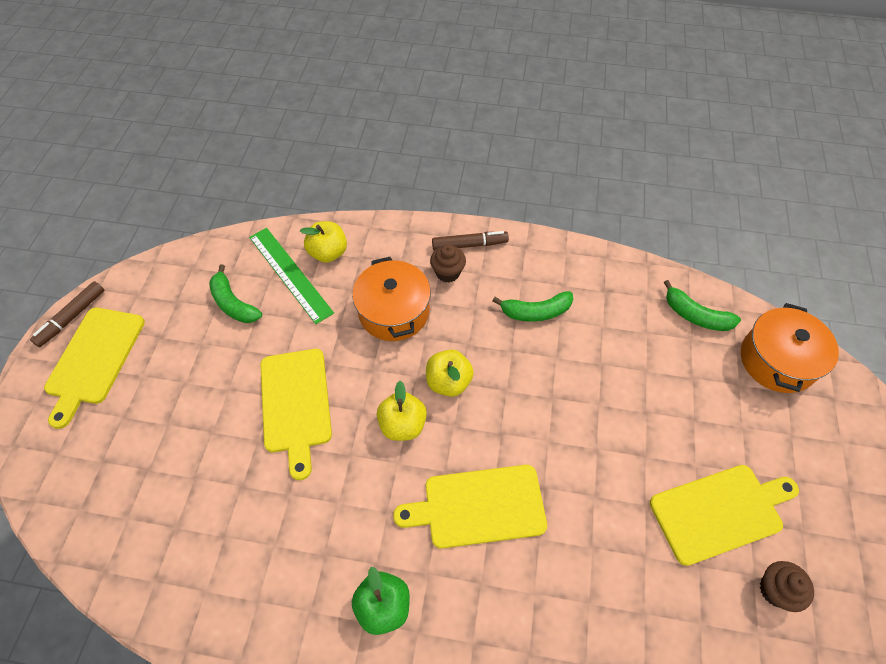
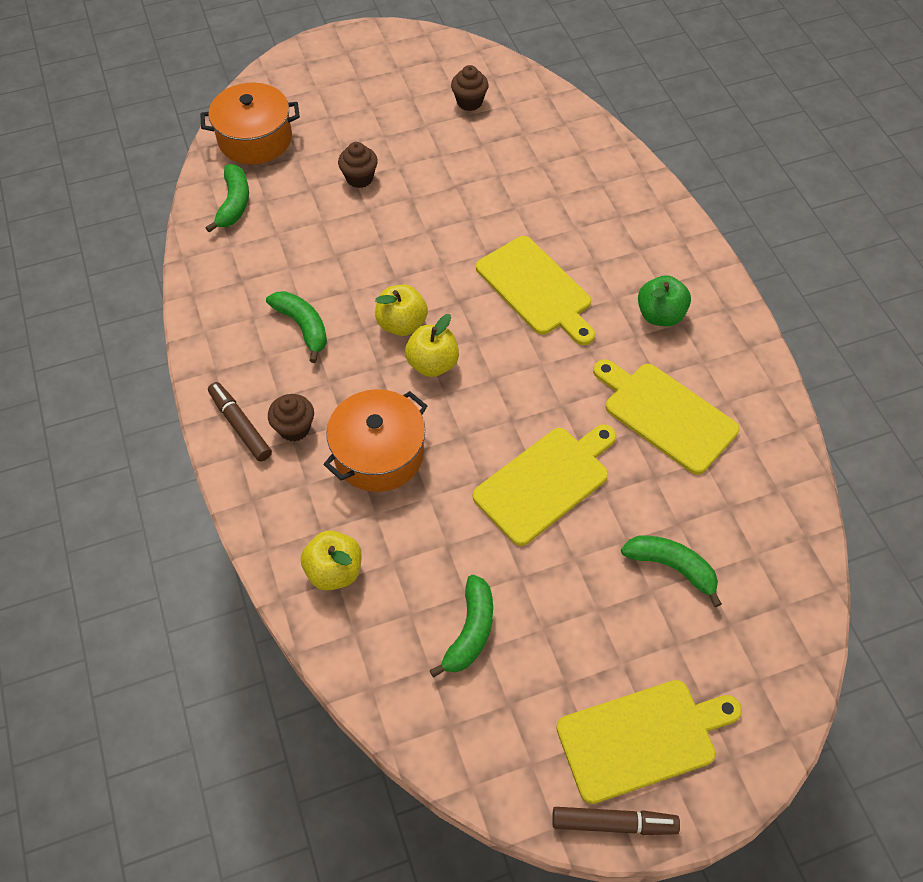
camera: 120 degrees left, 0 degrees up
(169, 449) = (671, 567): none -> green banana
(290, 274) = (391, 595): green ruler -> none
(403, 425) = (502, 379): yellow apple -> yellow apple (402, 324)
(690, 423) = (359, 178): none -> brown cupcake
(720, 511) = (429, 142): yellow cutting board -> yellow cutting board (665, 414)

